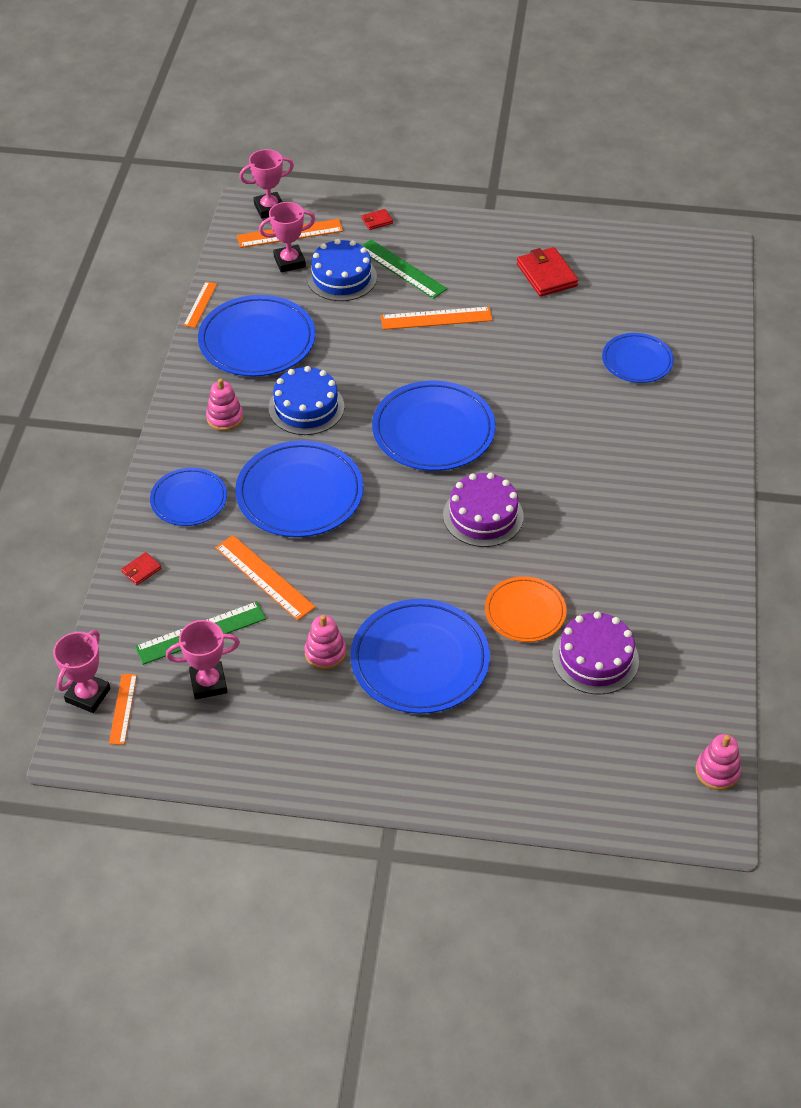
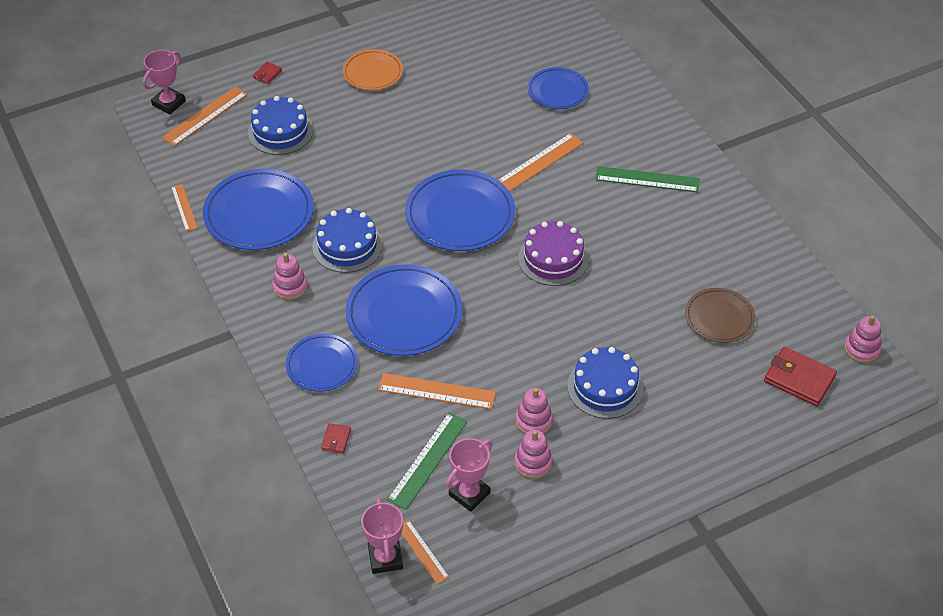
camera: 35 degrees left, 0 degrees up
(289, 262) = (226, 138): pink trophy -> none
(289, 689) = (533, 463): none -> pink stacking toy
(401, 269) = (322, 103): green ruler -> green ruler (647, 179)
(420, 660) = (605, 387): blue plate -> blue cake
(436, 318) = (384, 128): orange ruler -> orange ruler (540, 162)
(525, 612) = (644, 312): orange plate -> orange plate (373, 72)
(546, 275) = (436, 57): red wallet -> red wallet (799, 379)
(595, 658) = (719, 318): purple cake -> brown plate

